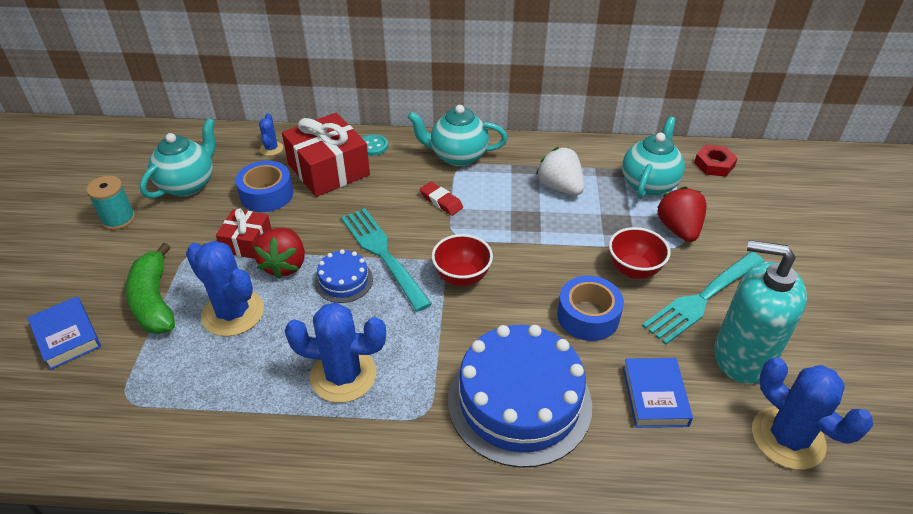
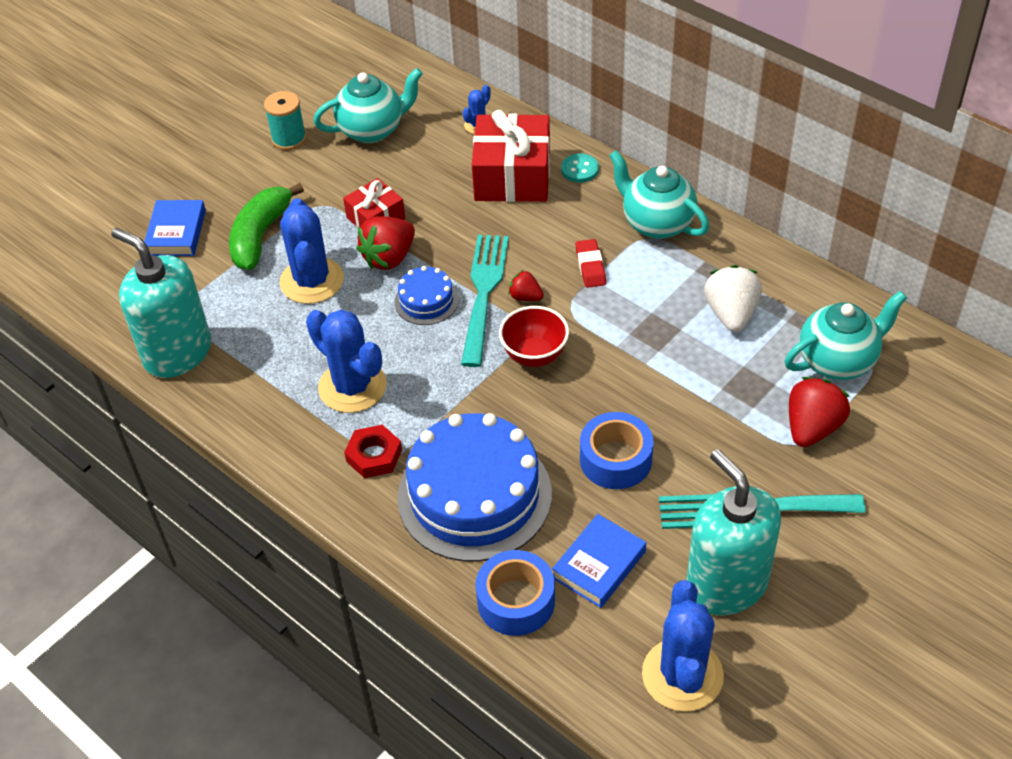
camera: 40 degrees right, 5 degrees up
(152, 436) = (177, 353): none -> turquoise soap dispenser
(267, 194) = (432, 175): blue tape -> blue tape (516, 601)
(416, 242) = (525, 297): none -> red strawberry
(633, 270) = (712, 442): red bowl -> none
(714, 164) = (947, 379): red nut -> red nut (374, 455)

